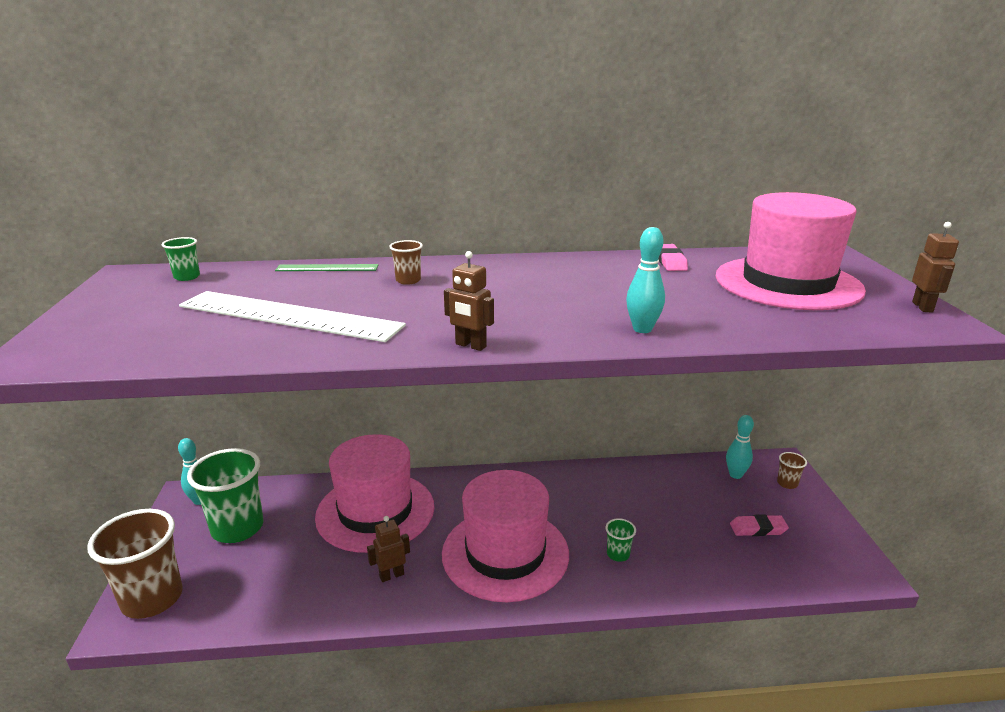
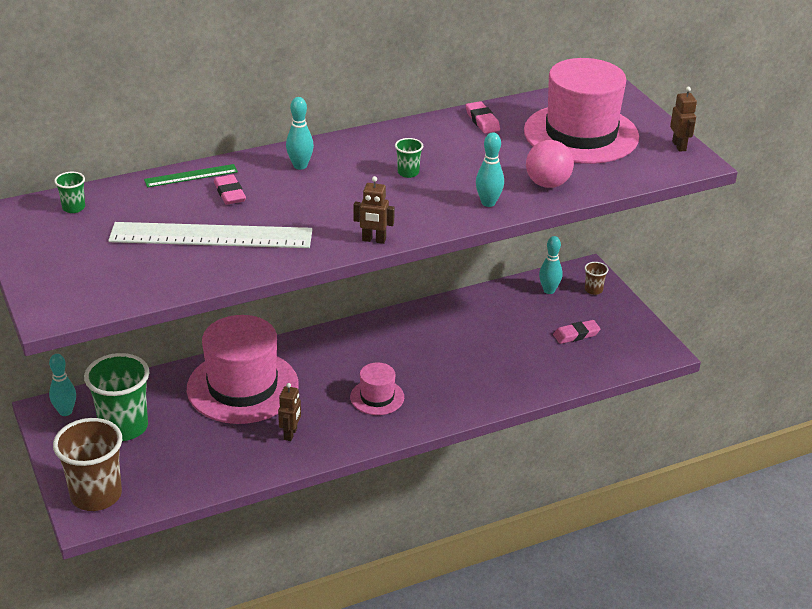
camera: 20 degrees left, 10 degrees up
(349, 285) = (229, 193): none -> pink eraser
(391, 575) = (290, 434): brown robot -> brown robot turned 150 degrees clockwise
(408, 280) = (276, 180): brown cup -> none
(444, 273) = (300, 166): none -> turquoise bowling pin
(505, 553) = (377, 397): pink hat -> pink hat, size x0.48
(618, 554) = (470, 378): green cup -> green cup (408, 172)
(730, 321) = (547, 184): none -> pink ball

